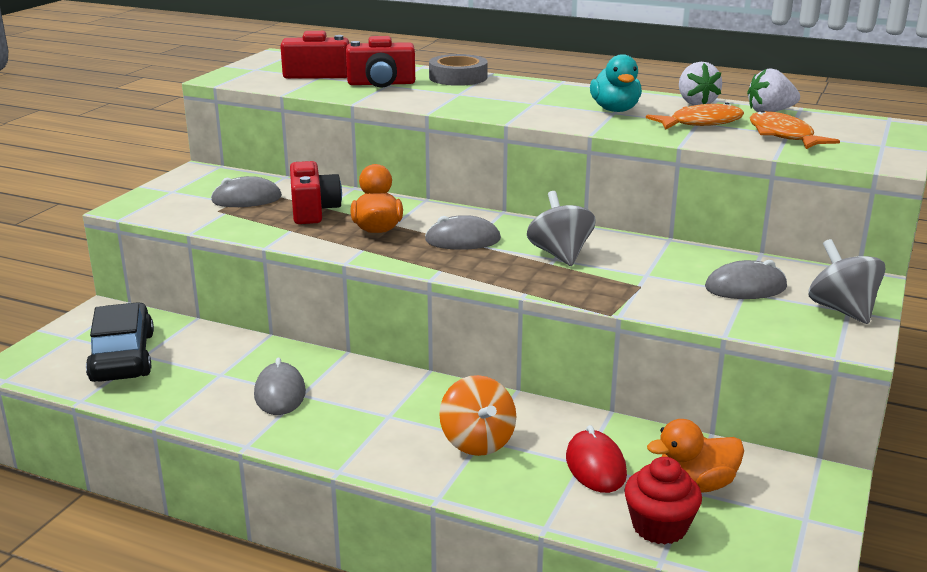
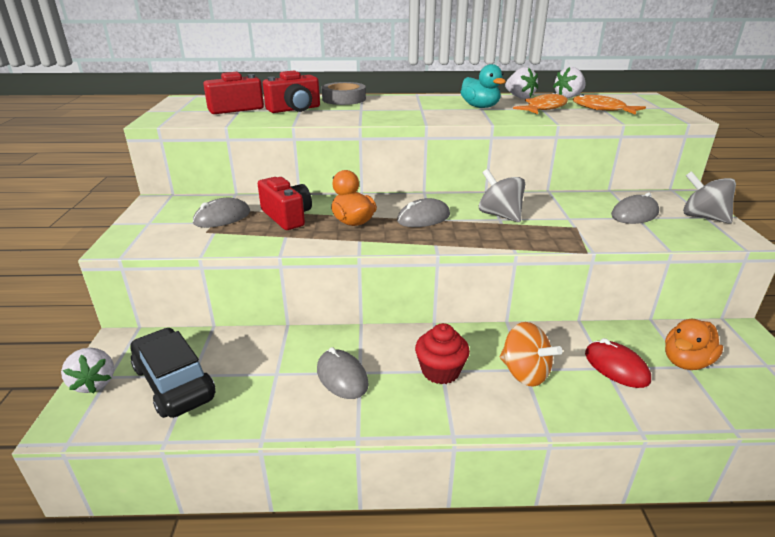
camera: 25 degrees left, 5 degrees up
(57, 340) = (94, 383): none -> white strawberry
(659, 527) = (704, 403): red cupcake -> red cupcake (440, 371)

